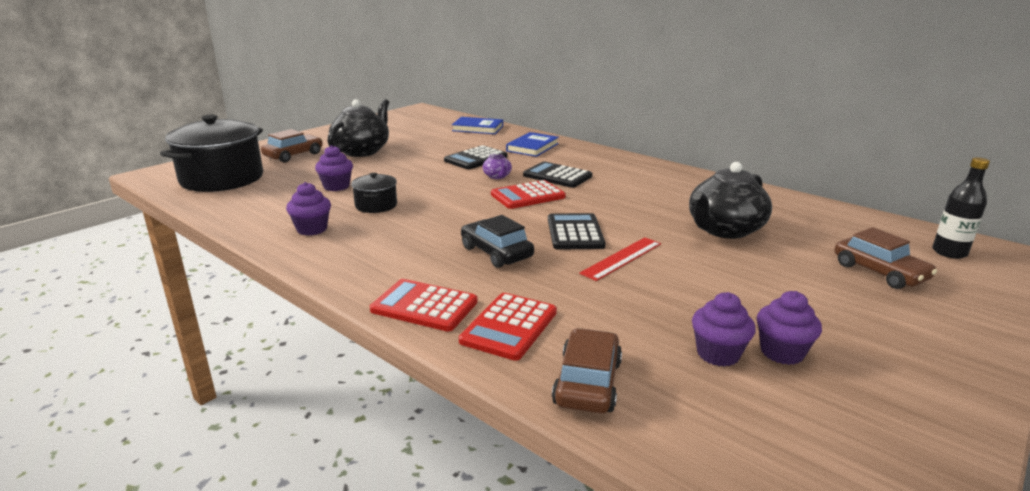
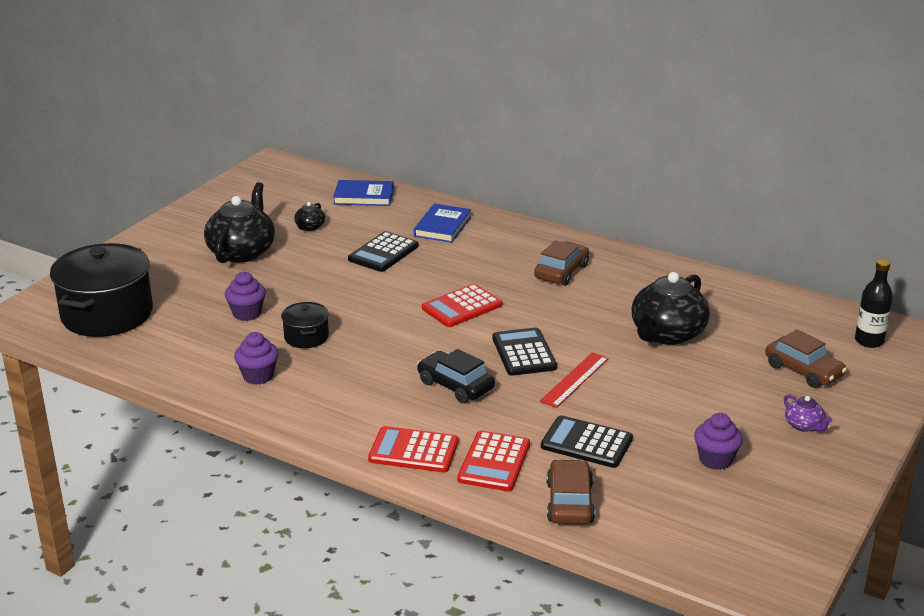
camera: 10 degrees left, 5 degrees up
(294, 155) = (164, 267): brown car -> brown car (561, 272)
(425, 141) = (309, 227): none -> black teapot
(497, 176) = (418, 280): purple teapot -> purple teapot (804, 426)
(557, 176) = (485, 273): black calculator -> black calculator (586, 443)
(718, 354) = (666, 467): purple cupcake -> none

